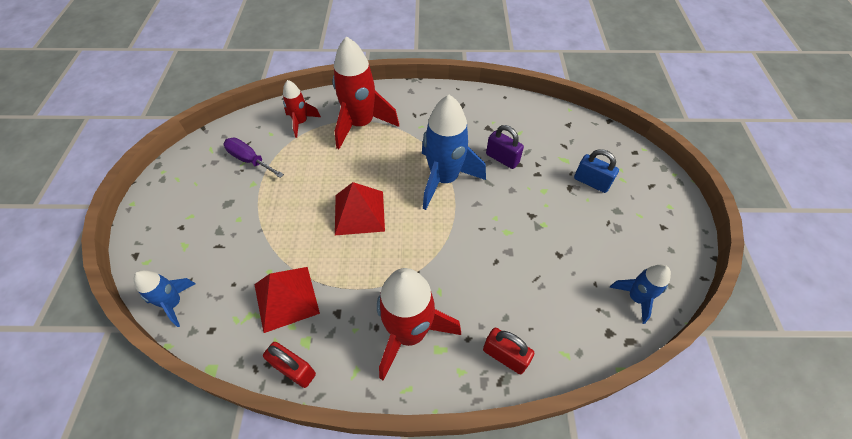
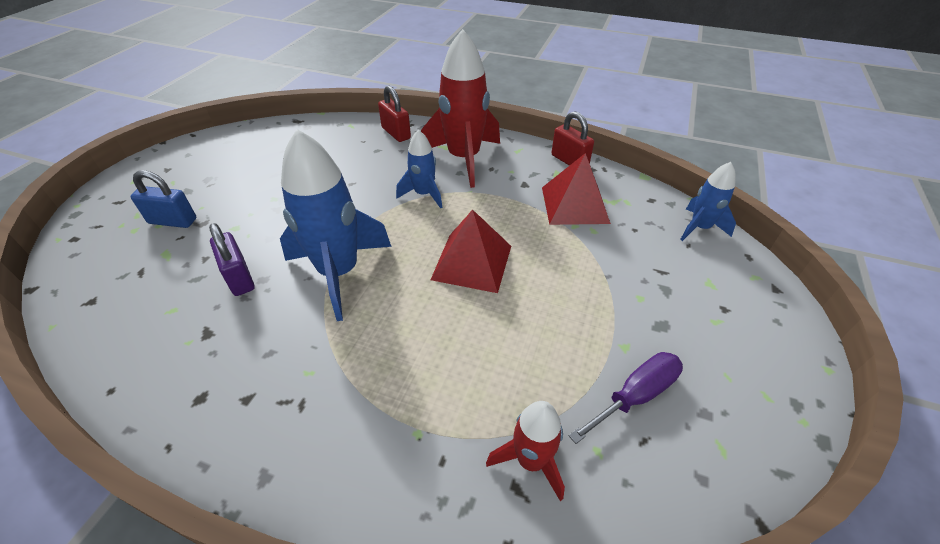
camera: 160 degrees left, 10 degrees down
(249, 160) = (635, 395): purple screwdriver -> purple screwdriver turned 90 degrees counterclockwise
(361, 124) = (411, 413): red rocket -> none
(591, 182) = (172, 221): blue padlock -> blue padlock turned 45 degrees counterclockwise
(635, 298) = (261, 137): blue rocket -> blue rocket (424, 194)

